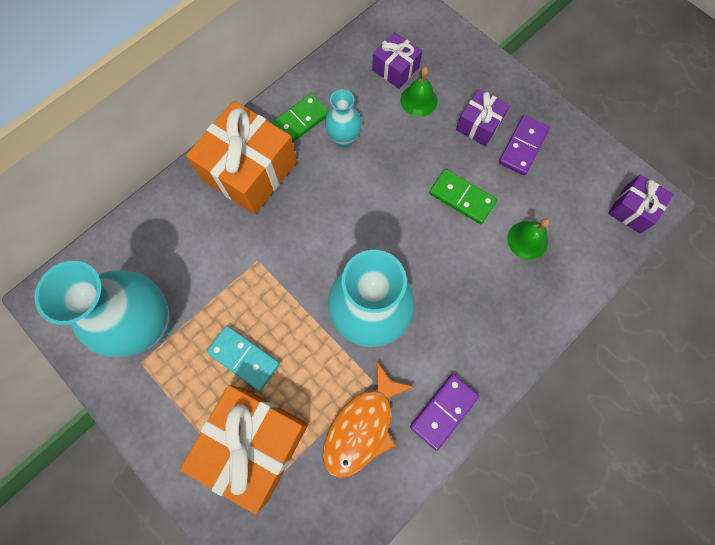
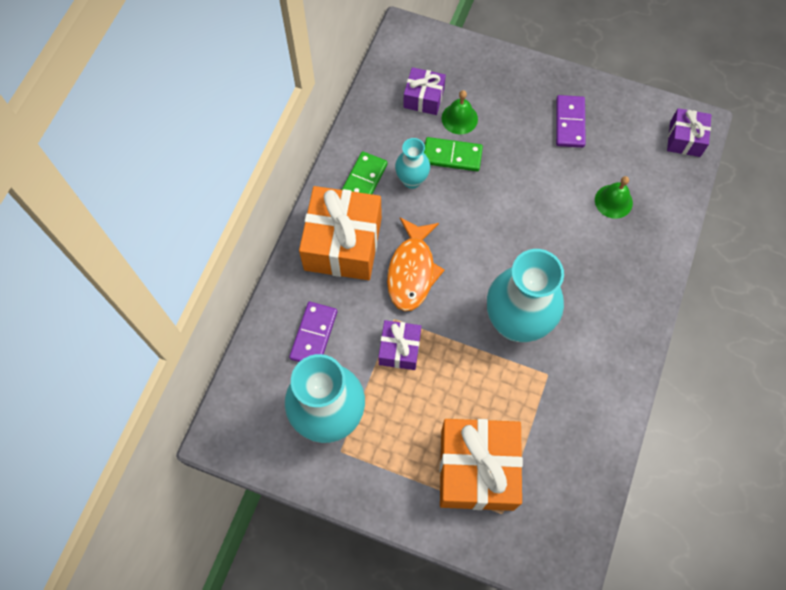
camera: 25 degrees left, 5 degrees down
(244, 358) = (429, 405): turquoise domino -> none
(362, 426) = (558, 414): orange fish -> orange fish (412, 271)
(444, 411) = (617, 371): purple domino -> purple domino (314, 335)
(461, 198) = (541, 189): green domino -> green domino (452, 156)
(479, 125) = (523, 119): purple gift -> purple gift (399, 349)

